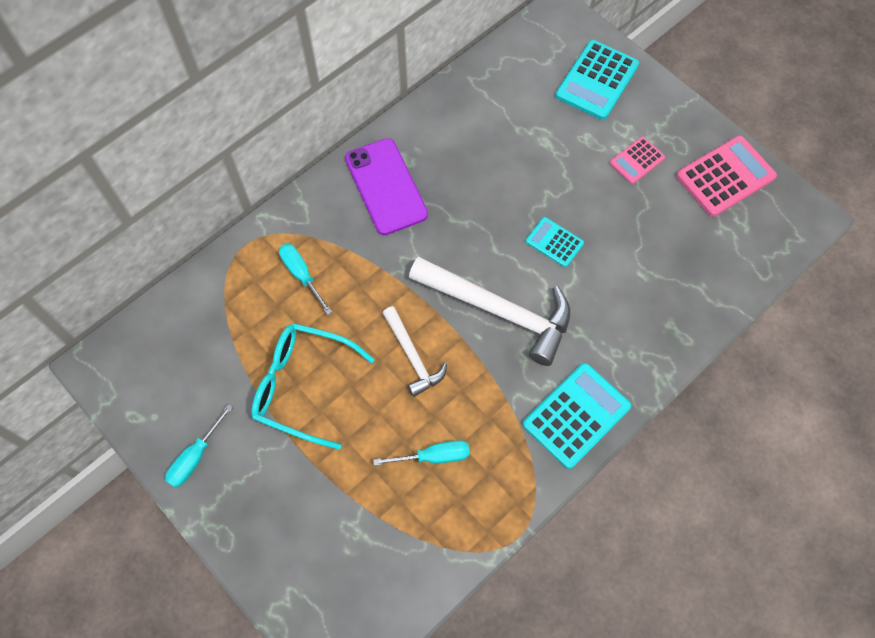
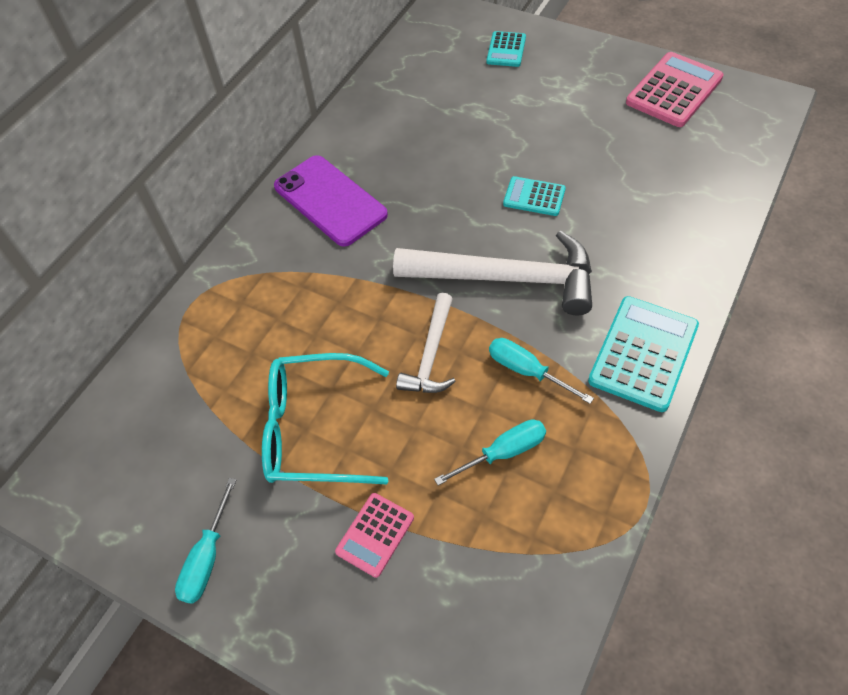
camera: 15 degrees left, 10 degrees down
(301, 274) = (267, 313): turquoise screwdriver -> turquoise screwdriver (526, 370)
(412, 356) = (431, 354): white hammer -> white hammer turned 60 degrees clockwise
(597, 80) = (506, 50): turquoise calculator -> turquoise calculator, size x0.57
(637, 160) = (580, 102): pink calculator -> pink calculator (375, 534)

